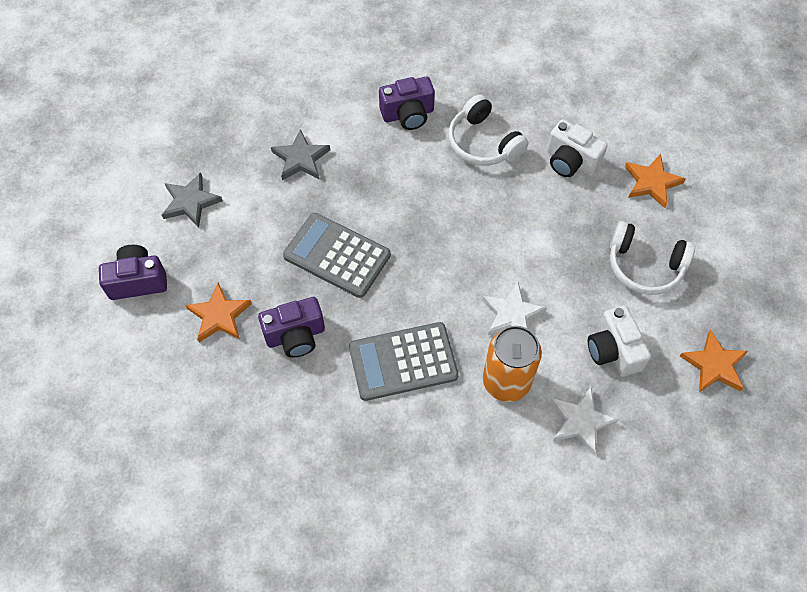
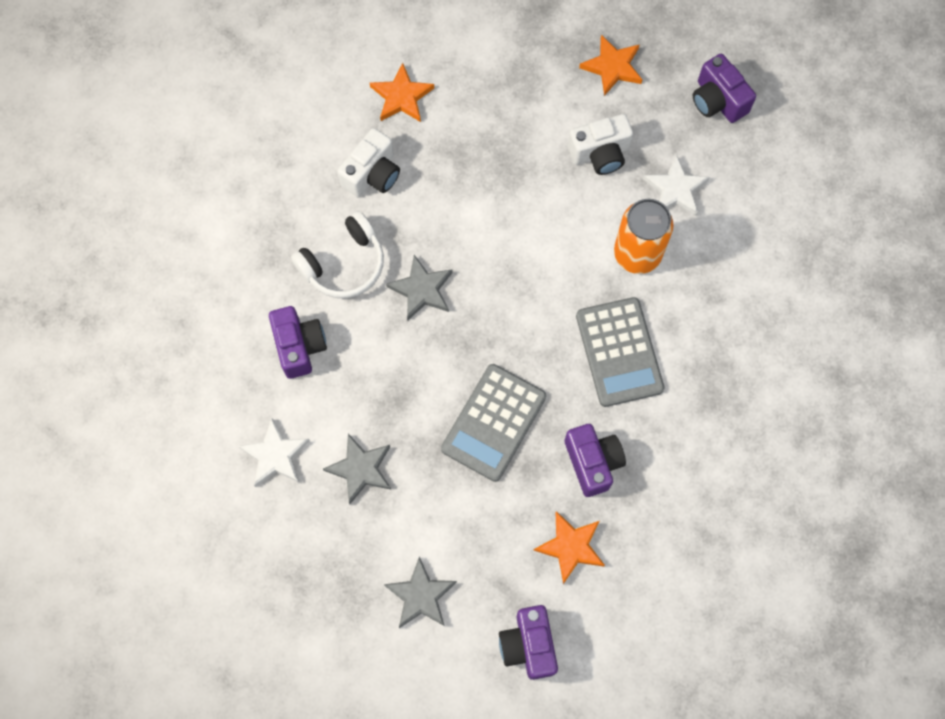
camera: 90 degrees left, 10 degrees up
(462, 200) = (422, 289): none -> grey star
(512, 314) = (562, 245): white star -> white star (275, 455)
(644, 266) = (504, 115): white headphones -> none
(691, 470) = (718, 100): none -> purple camera

